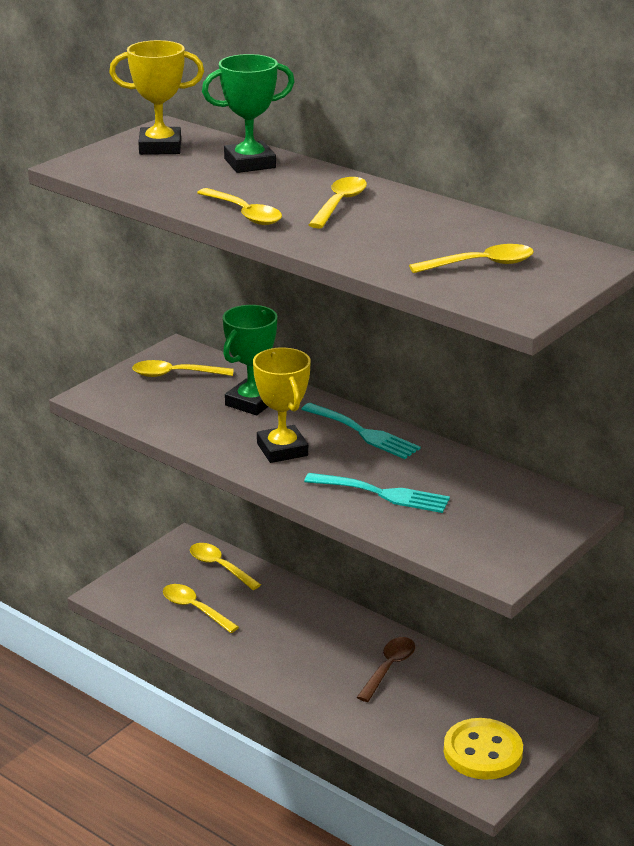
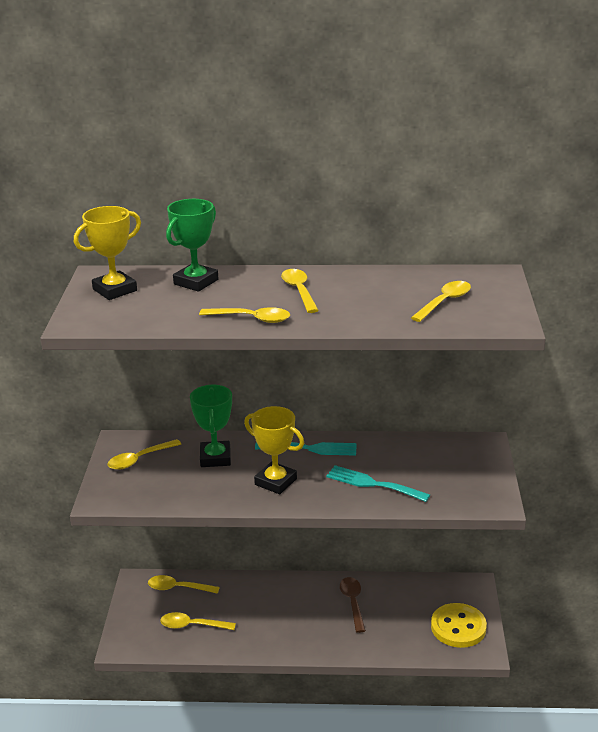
camera: 35 degrees left, 0 degrees up
(383, 494) = (372, 484): turquoise fork -> turquoise fork turned 135 degrees counterclockwise

